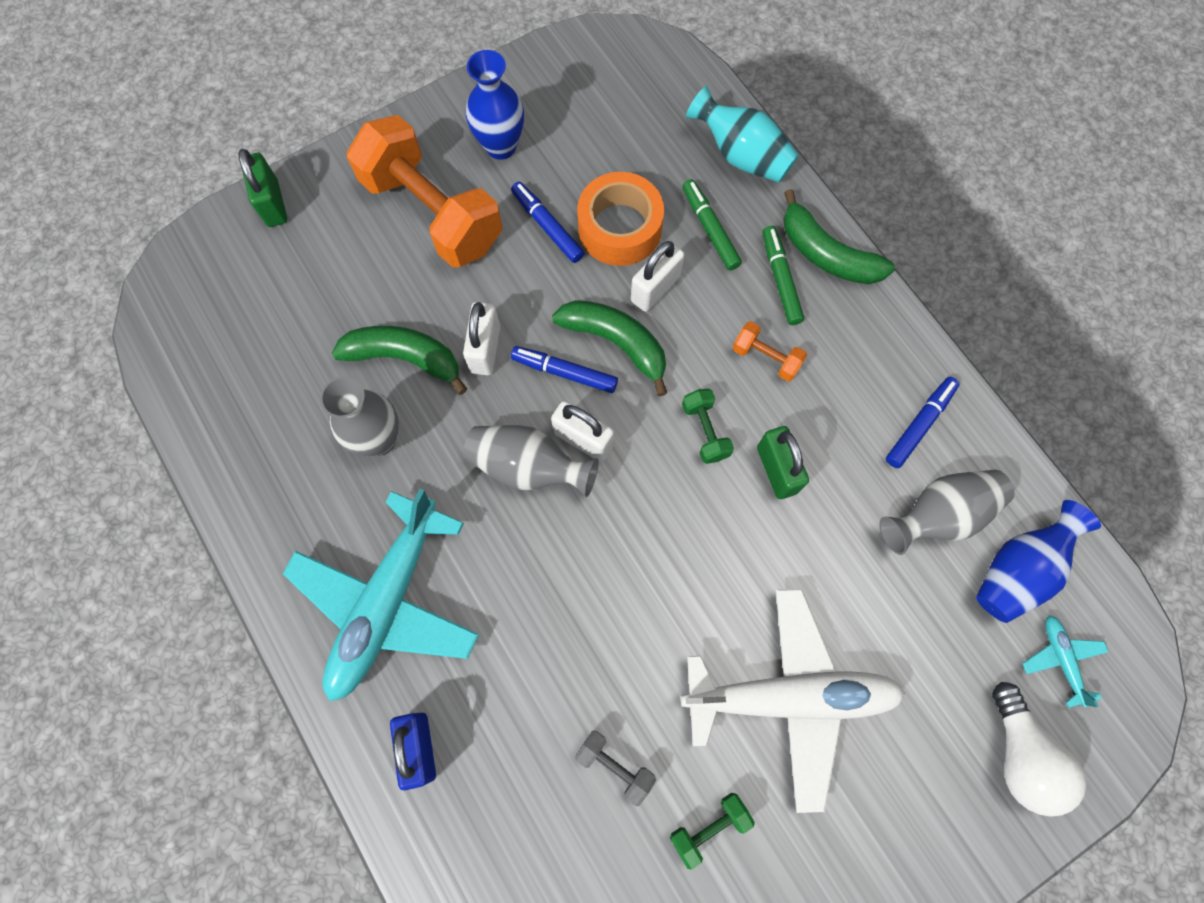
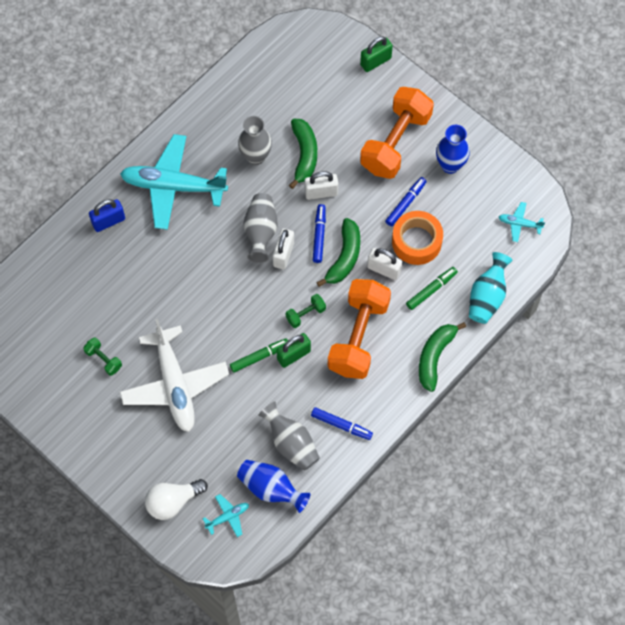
camera: 75 degrees right, 5 degrees down
(615, 765) = (121, 310): grey dumbbell -> none
(631, 81) = (519, 224): none -> turquoise plane
(766, 358) = (358, 336): orange dumbbell -> orange dumbbell, size x2.38
(780, 279) = (410, 334): green marker -> green marker (259, 356)

